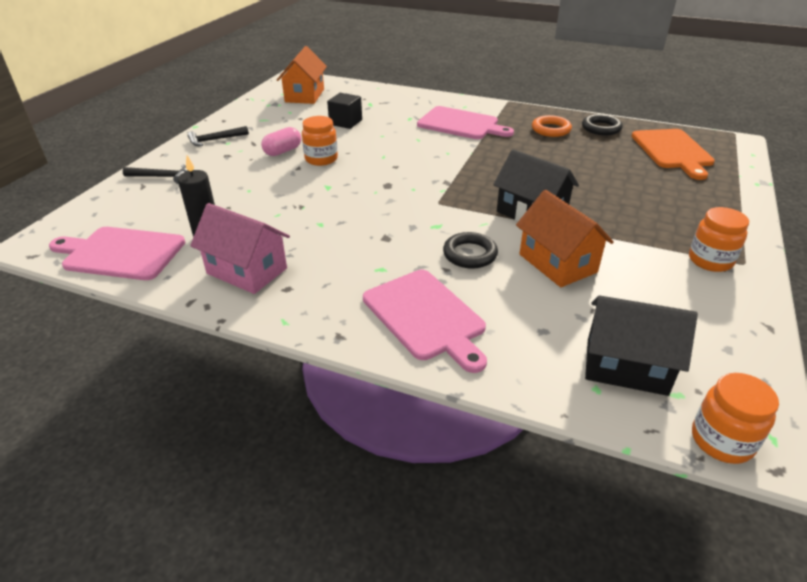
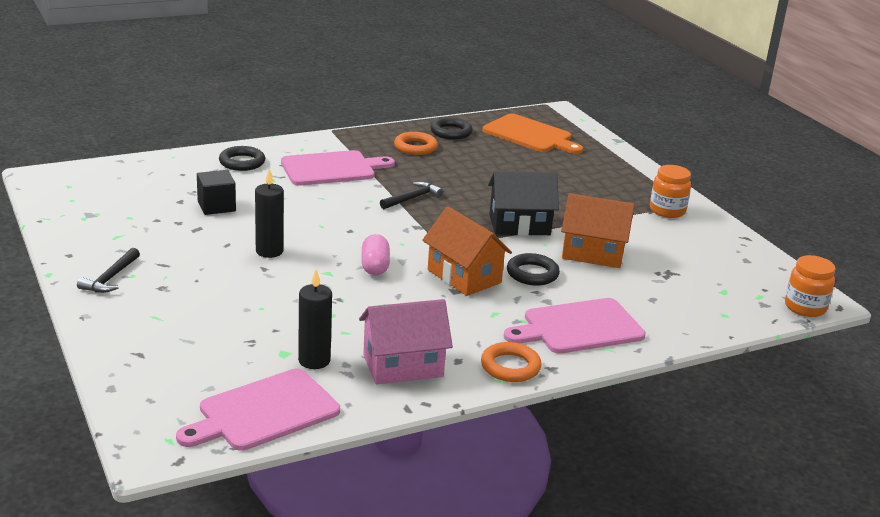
camera: 50 degrees left, 10 degrees down
(162, 177) = (139, 337): black hammer -> black hammer (412, 198)
(283, 151) = (214, 259): pink capsule -> pink capsule (375, 266)
(305, 95) = (106, 193): orange house -> orange house (464, 276)
(311, 316) = (510, 367): none -> orange ring
(321, 159) = (269, 251): orange jar -> black candle
(411, 103) = (242, 162): none -> black ring
(425, 317) = (578, 327): pink cutting board -> pink cutting board turned 150 degrees clockwise
(626, 366) = (719, 295): black house -> none

